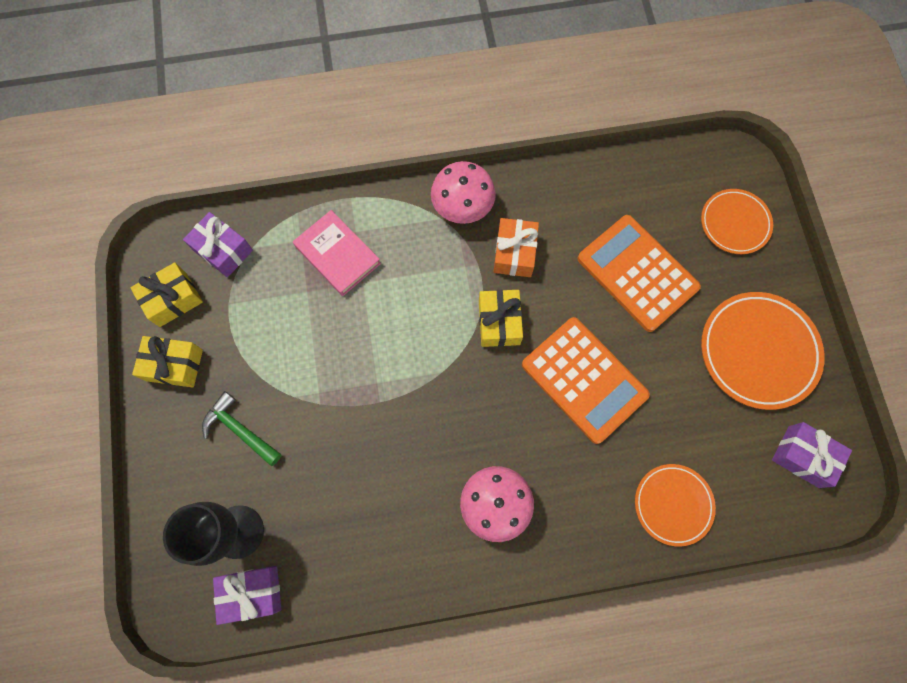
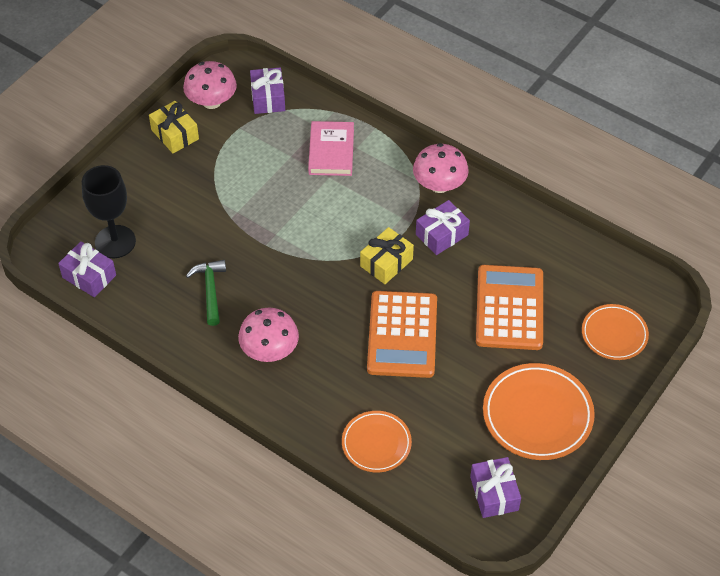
camera: 45 degrees right, 20 degrees down
(173, 299) = (211, 101): yellow gift -> pink mushroom
(239, 429) = (173, 194): green hammer -> green hammer (210, 290)
(514, 253) = (442, 235): orange gift -> purple gift

